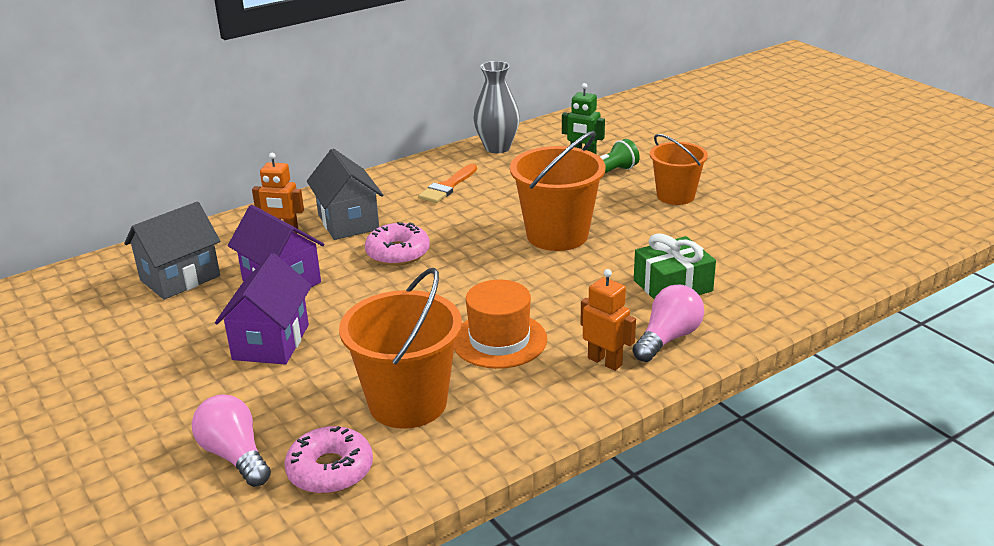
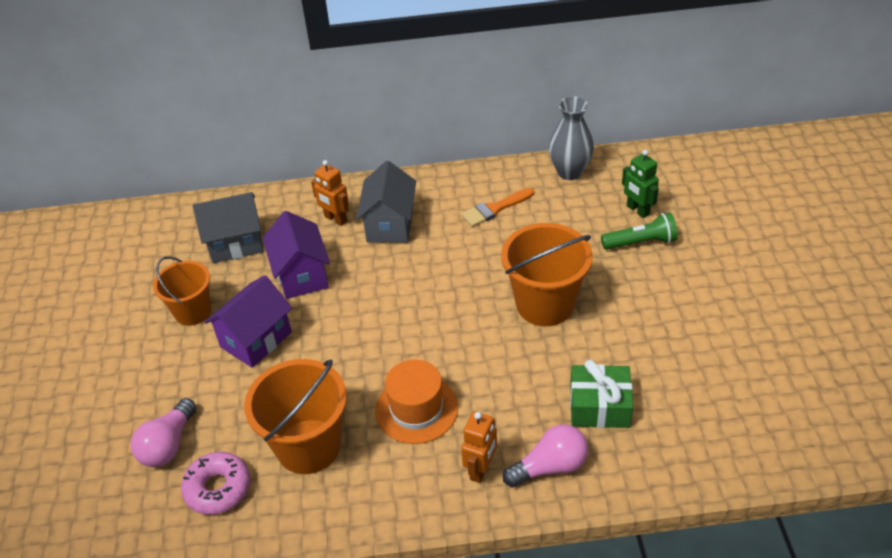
camera: 30 degrees right, 15 degrees up
(235, 456) = (168, 444): pink light bulb -> pink light bulb turned 150 degrees counterclockwise
(398, 253) = (404, 276): pink donut -> none
(605, 361) = (481, 469): orange robot -> orange robot turned 45 degrees clockwise
(675, 196) = (686, 293): orange bucket -> orange bucket (192, 311)

